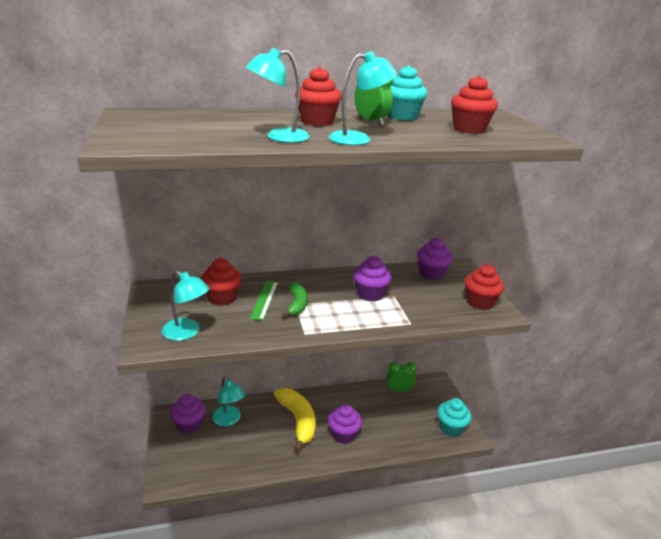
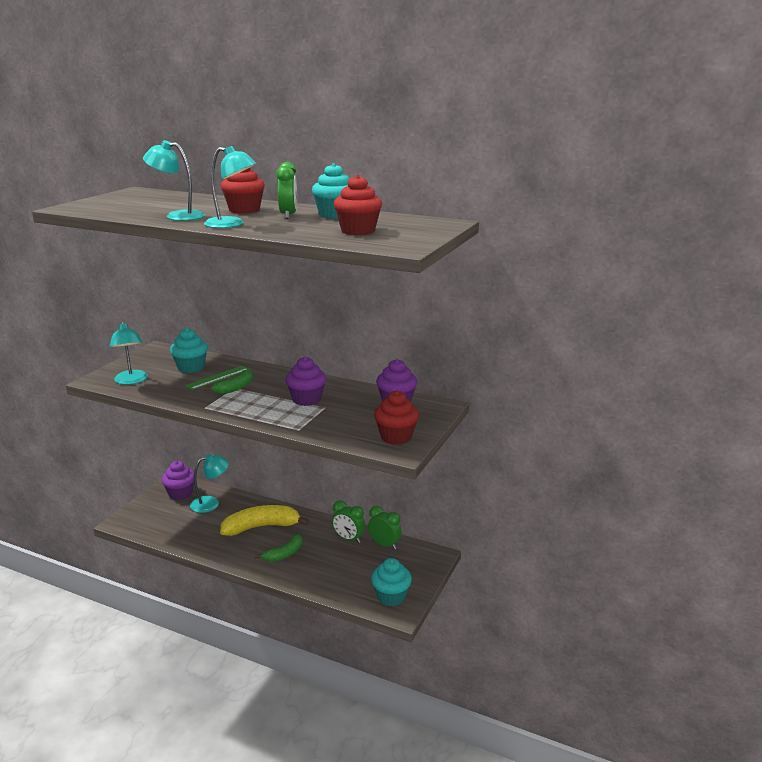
camera: 40 degrees right, 5 degrees down
(222, 298) = (191, 367): red cupcake -> turquoise cupcake
(229, 420) = (211, 503): turquoise lamp -> turquoise lamp turned 120 degrees counterclockwise
(297, 420) = (261, 527): yellow banana -> yellow banana turned 120 degrees counterclockwise
(343, 434) = (284, 554): purple cupcake -> green banana
(371, 398) = (348, 539): none -> green clock

